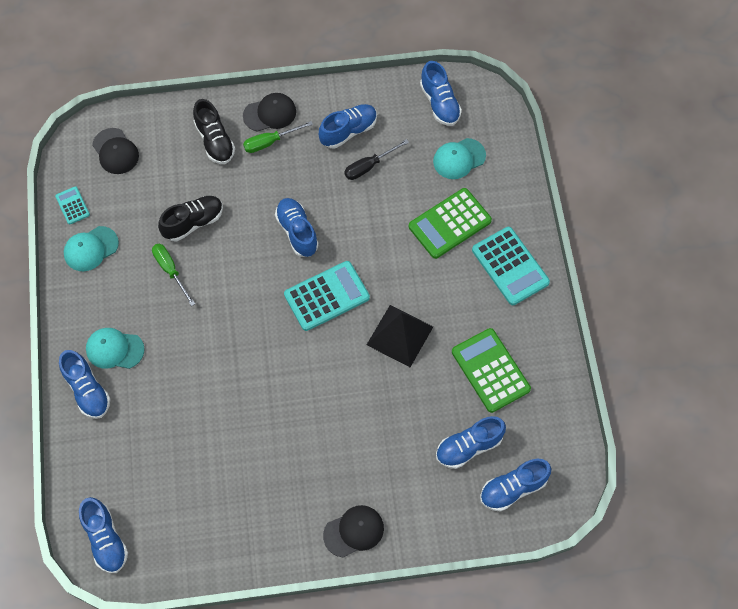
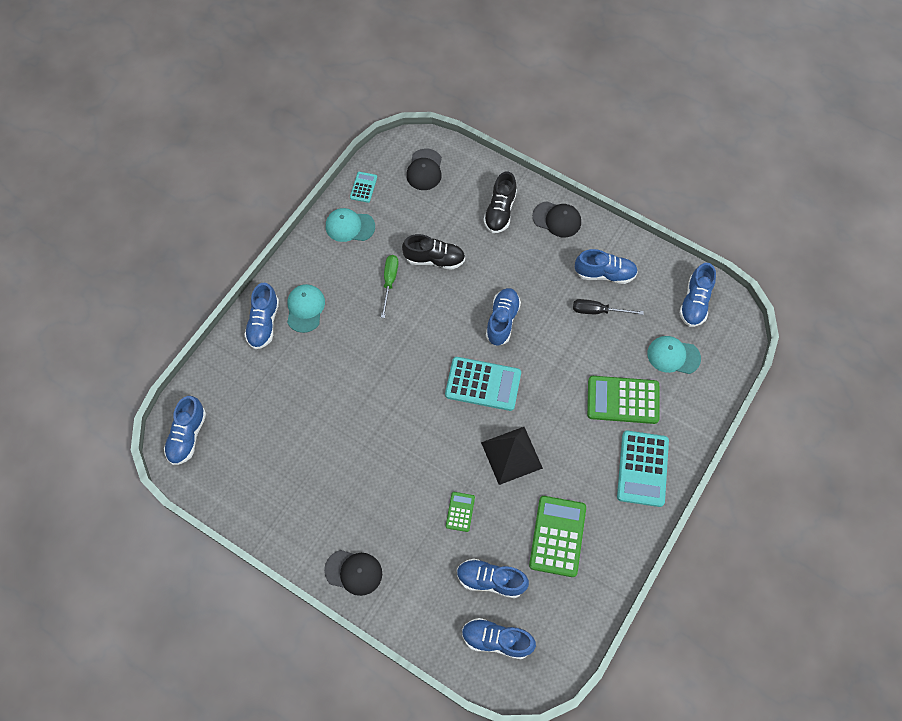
camera: 40 degrees right, 0 degrees up
(114, 349) = (305, 308): turquoise cap -> turquoise cap turned 45 degrees clockwise
(270, 142) = (539, 240): green screwdriver -> none
(398, 413) = (460, 512): none -> green calculator

